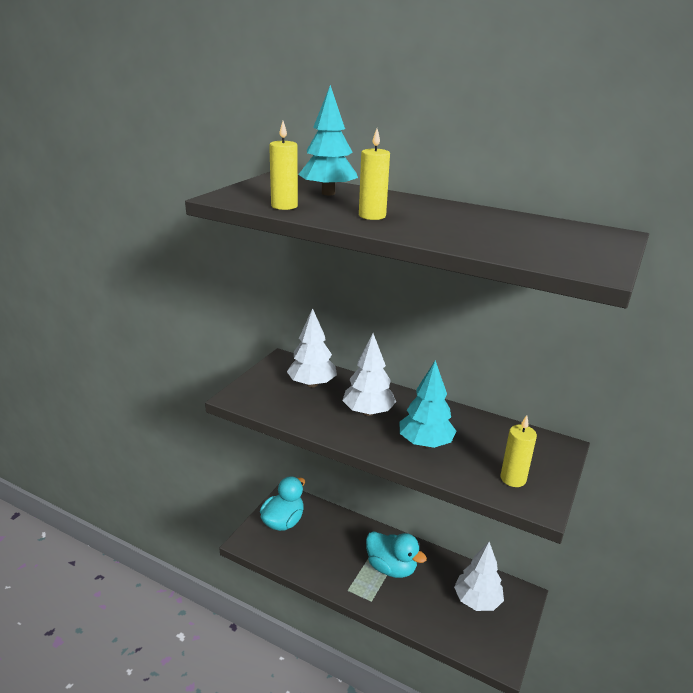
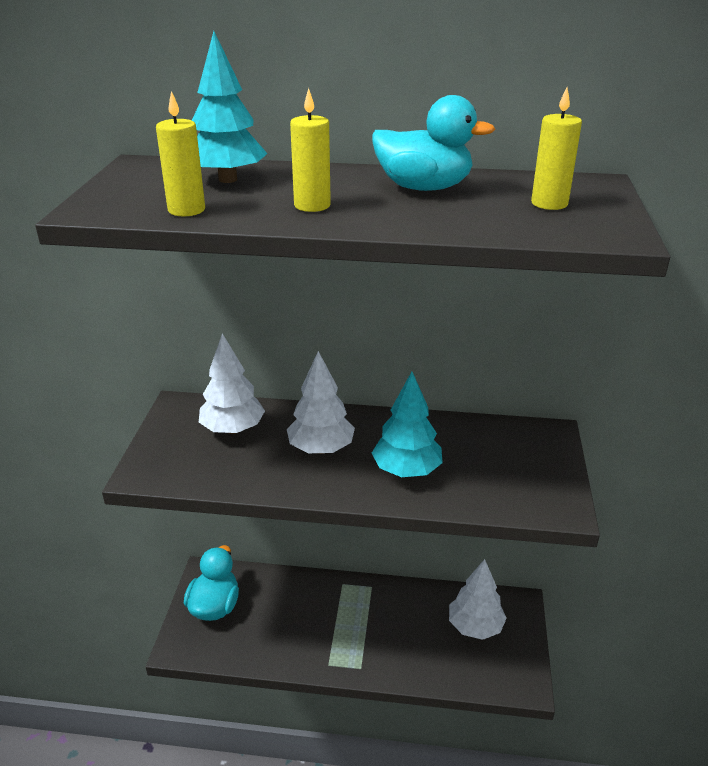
camera: 20 degrees left, 5 degrees up
(391, 567) = (367, 620): turquoise duck -> turquoise duck (424, 188)
(513, 479) = (521, 487): yellow candle -> yellow candle (549, 203)

